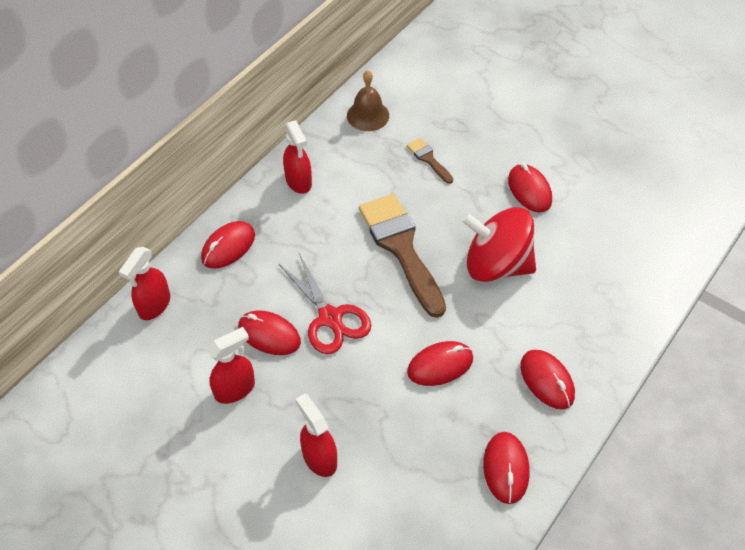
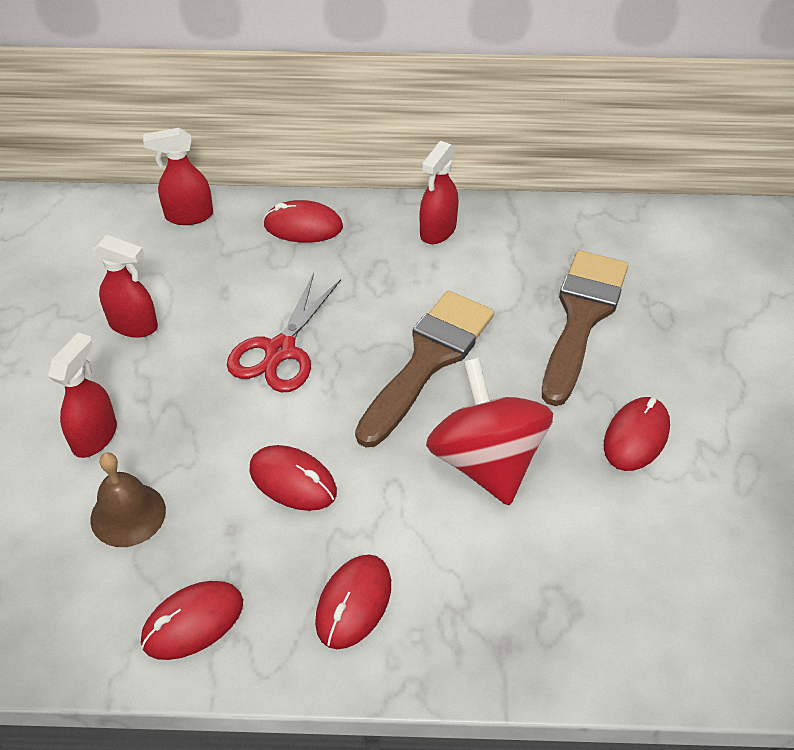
camera: 55 degrees right, 5 degrees down
(269, 335) = (219, 315): red mouse -> none
(368, 115) = (588, 234): brown bell -> brown bell (128, 514)
(428, 159) = (581, 317): brown brush -> brown brush, size x2.20

